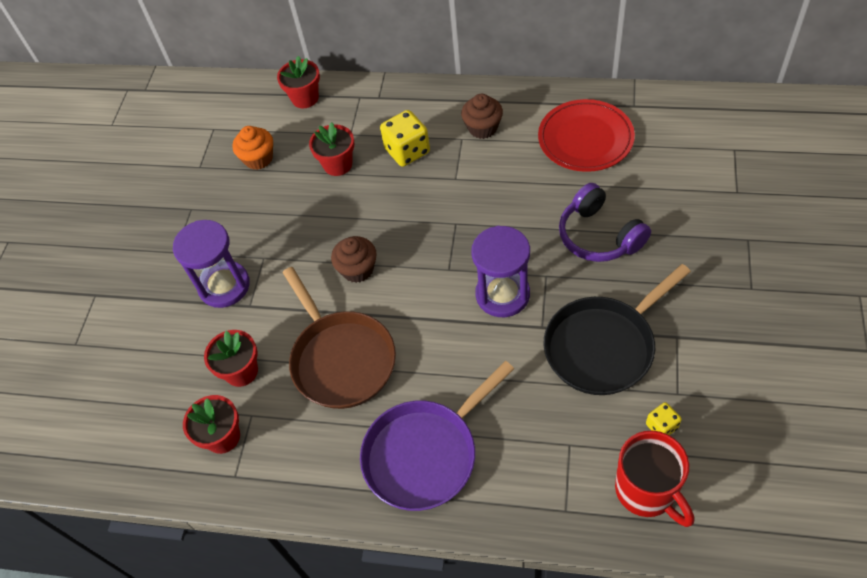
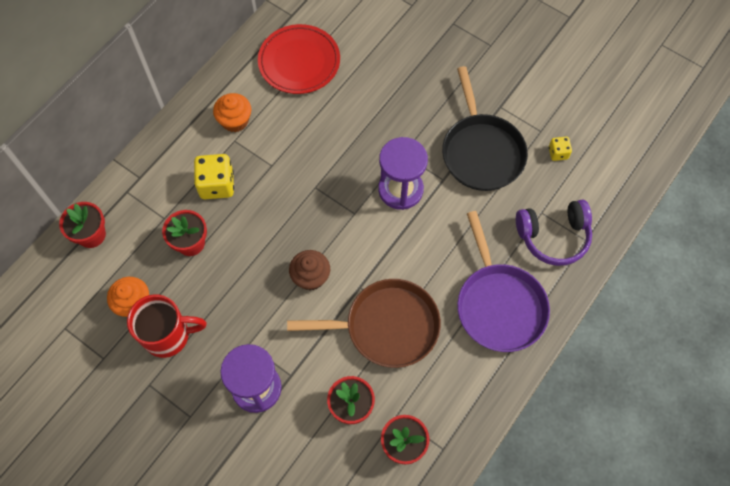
camera: 70 degrees left, 10 degrees up
(483, 128) = (235, 121): brown cupcake -> orange cupcake
(599, 236) = (391, 103): purple headphones -> purple headphones (553, 236)
(647, 491) = (596, 187): red mug -> red mug (168, 335)

